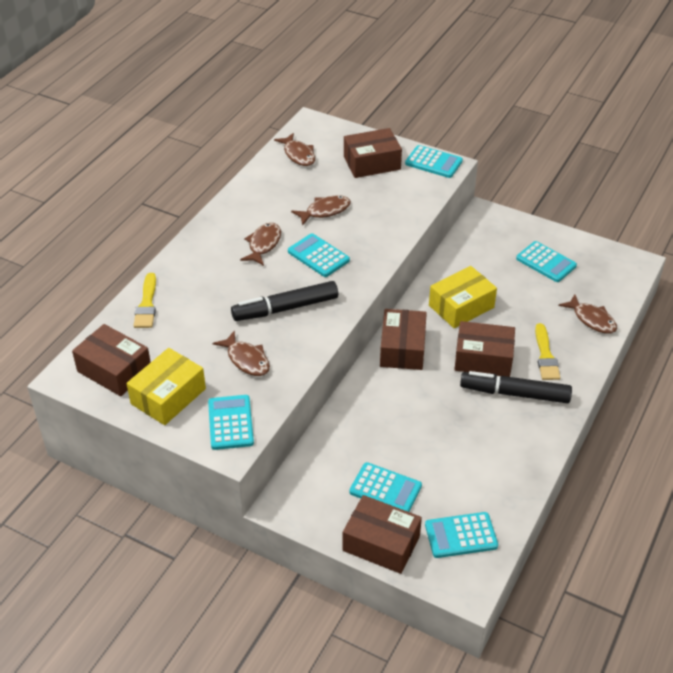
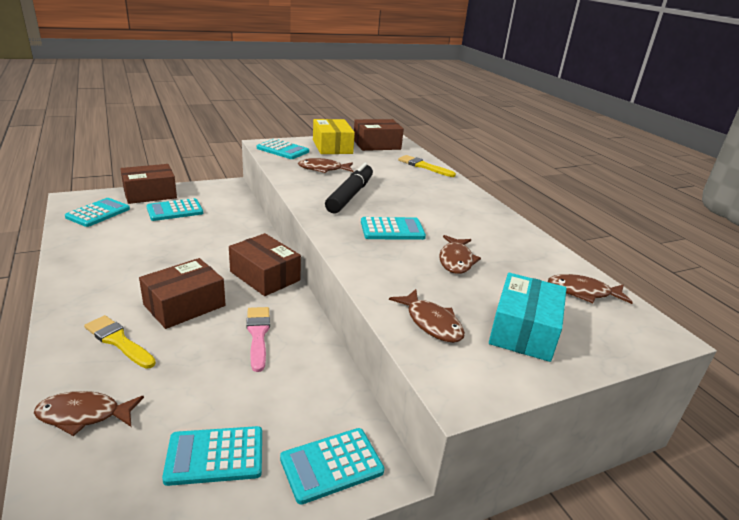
camera: 125 degrees right, 15 degrees down
(263, 244) = (439, 217): brown fish -> brown fish (431, 323)
(372, 163) = (523, 330): brown box -> turquoise box
(433, 162) = (480, 382): turquoise calculator -> turquoise calculator (331, 465)
(461, 306) = (258, 335): yellow box -> pink brush
(514, 393) = (126, 296): black marker -> none

